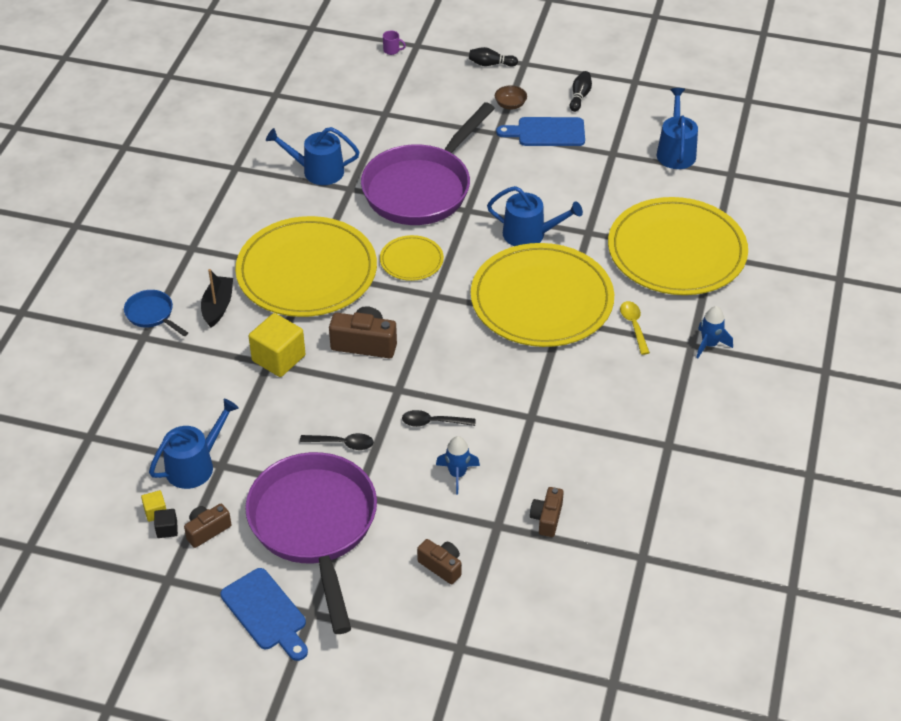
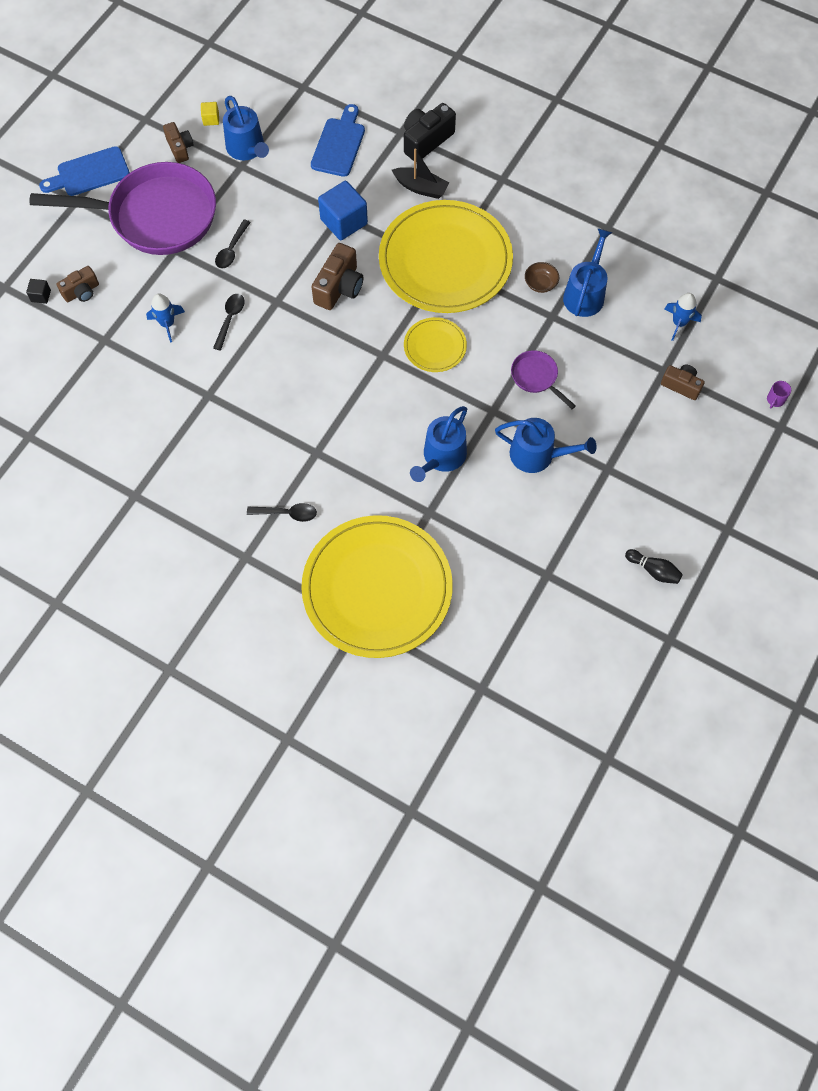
camera: 105 degrees right, 20 degrees up
(152, 314) = (426, 141): blue pan -> black camera
(167, 529) = (191, 124): black cube -> black cube (41, 296)
(278, 358) = (344, 222): yellow cube -> blue cube
(421, 188) = (536, 377): purple pan -> purple pan, size x0.42
(490, 64) = (731, 493): black bowling pin -> none
(510, 105) = (653, 494): brown bowl -> brown bowl (540, 284)
(542, 299) = (348, 443): yellow plate -> none
(546, 132) = (597, 518): blue cutting board -> blue cutting board (339, 144)
(547, 518) = (96, 377): brown camera -> brown camera (681, 385)
(634, 326) = (287, 513): yellow spoon -> black spoon
(675, 152) = (533, 642): blue watering can -> blue watering can (537, 455)
(709, 344) = (240, 573): blue rocket -> blue rocket (679, 323)

